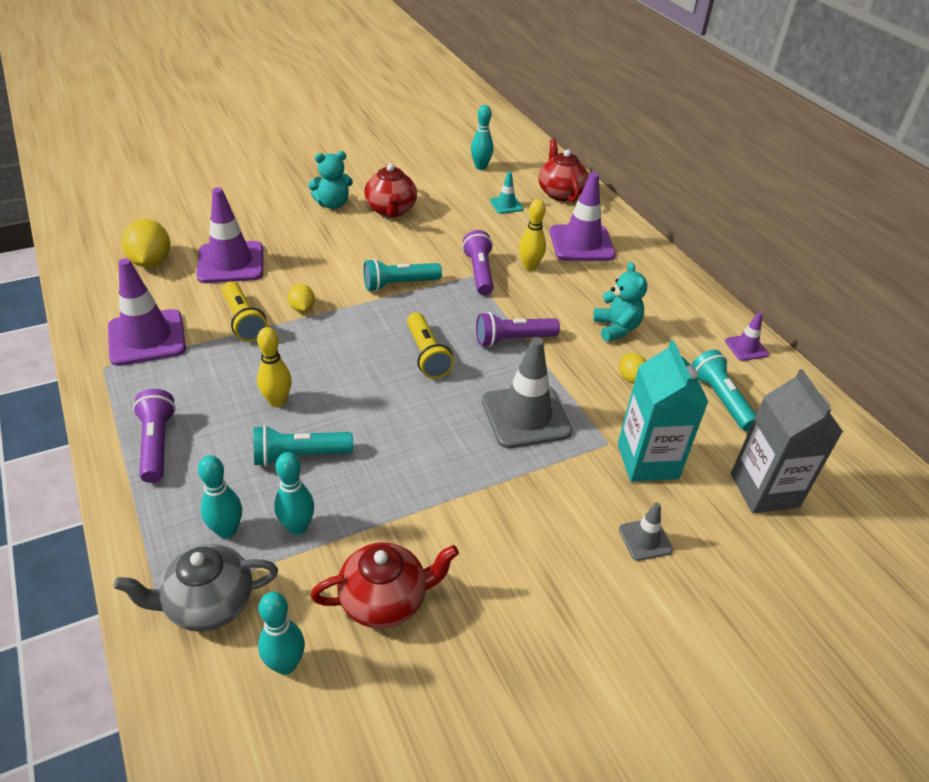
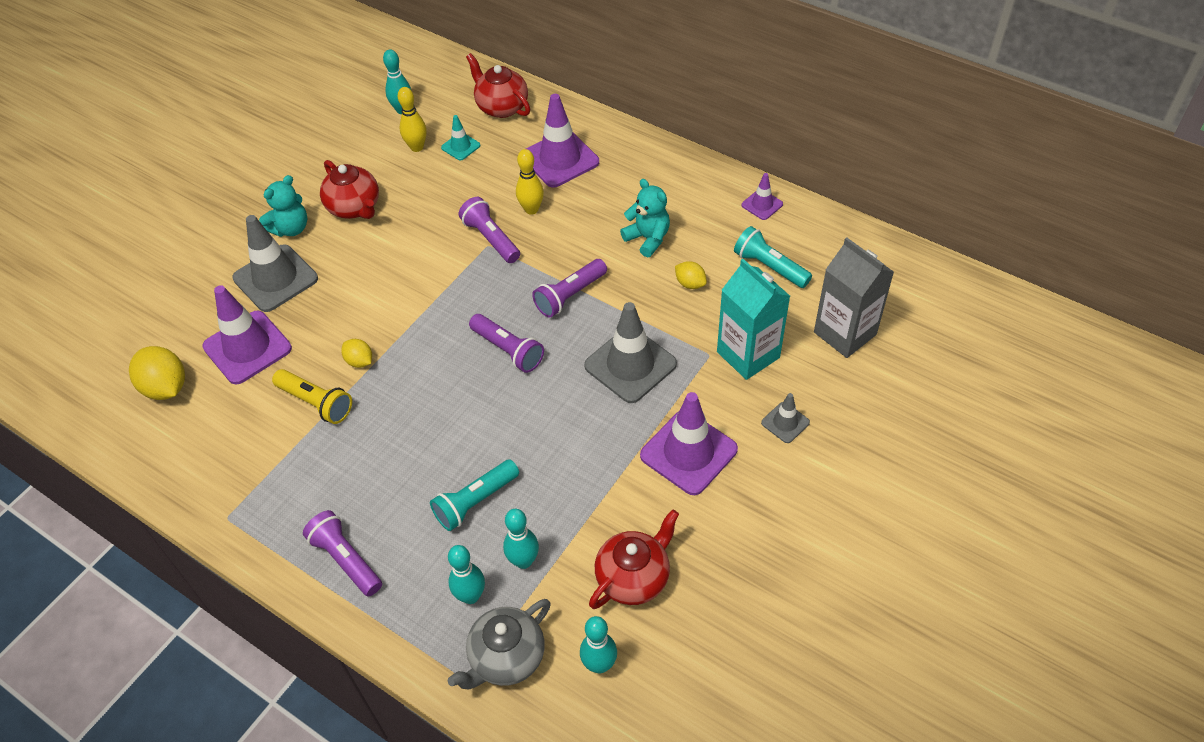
camera: 25 degrees left, 10 degrees up
(147, 338) = (240, 468): purple traffic cone -> purple traffic cone (688, 452)
(277, 401) = (415, 464): yellow bowling pin -> yellow bowling pin (417, 147)
(292, 229) = (275, 278): none -> grey traffic cone
(399, 284) = (428, 289): turquoise flashlight -> none
(426, 355) = (508, 350): yellow flashlight -> purple flashlight

